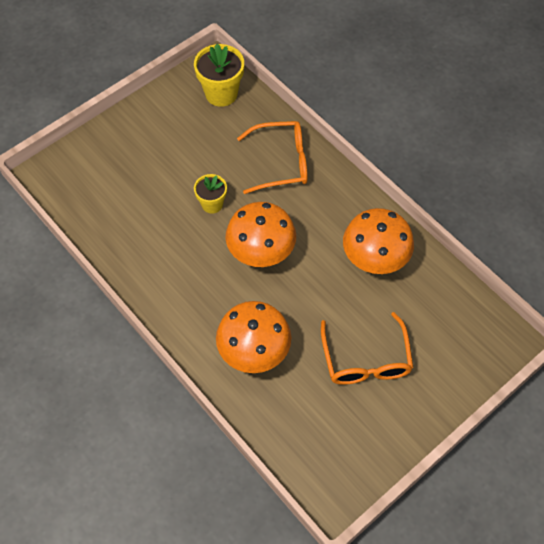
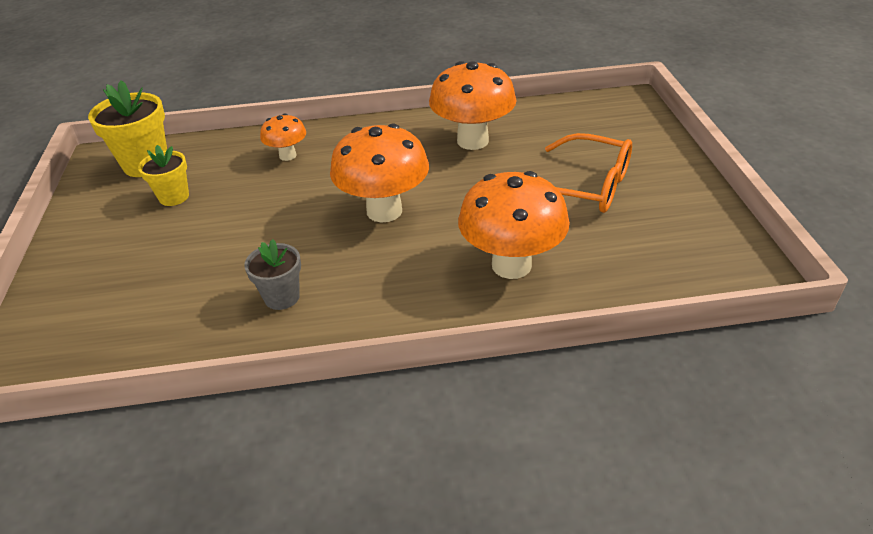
camera: 55 degrees left, 20 degrees down
(156, 251) = (282, 297): none -> grey flower pot
(212, 204) = (275, 223): yellow flower pot -> yellow flower pot (174, 197)
(281, 162) = (287, 156): orange glasses -> orange mushroom

